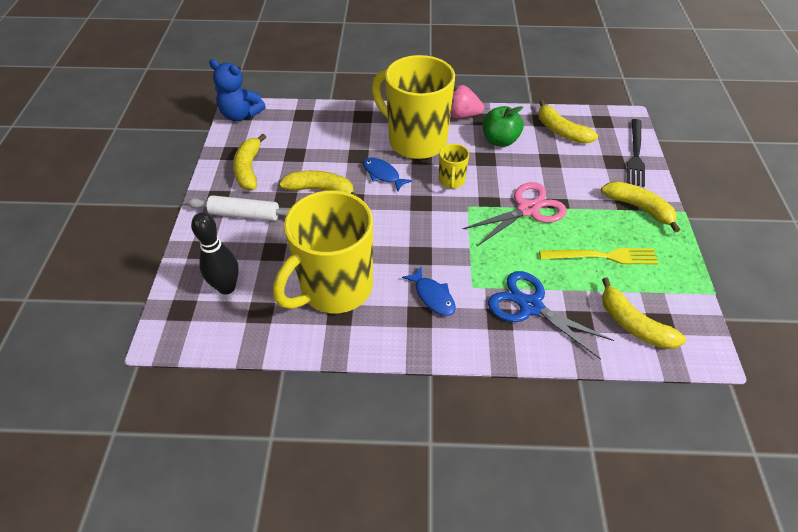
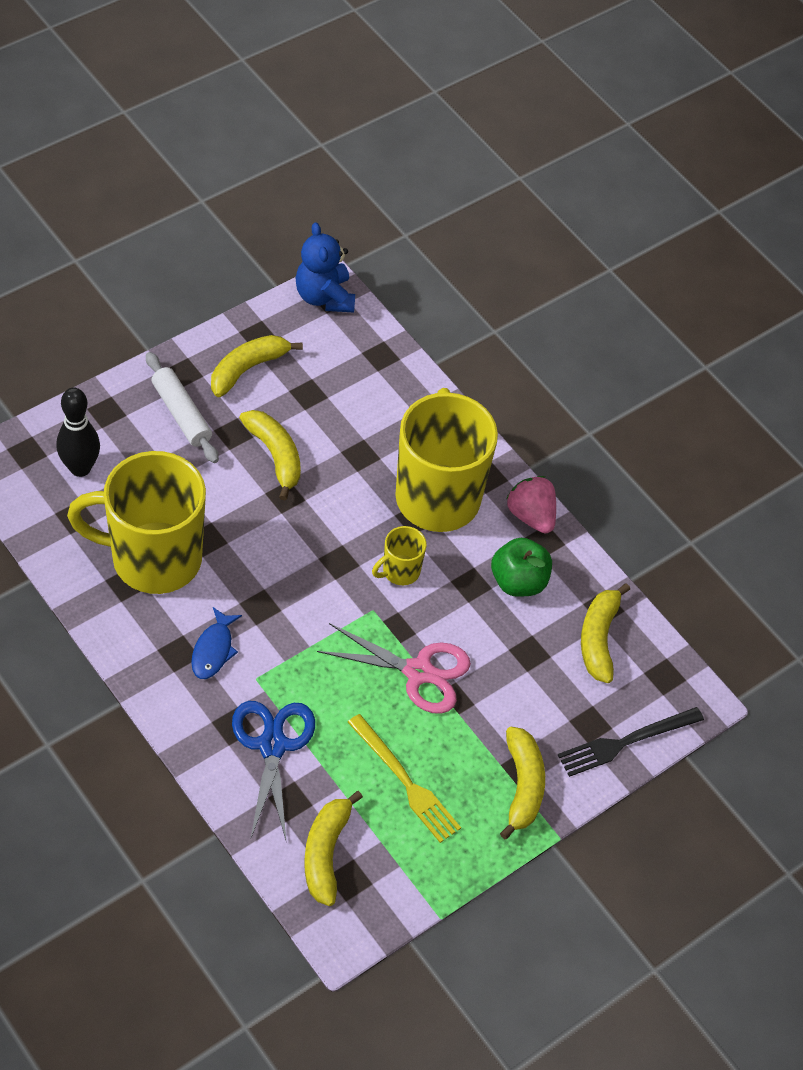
camera: 45 degrees right, 5 degrees up
(383, 174) = (351, 498): blue fish -> none

